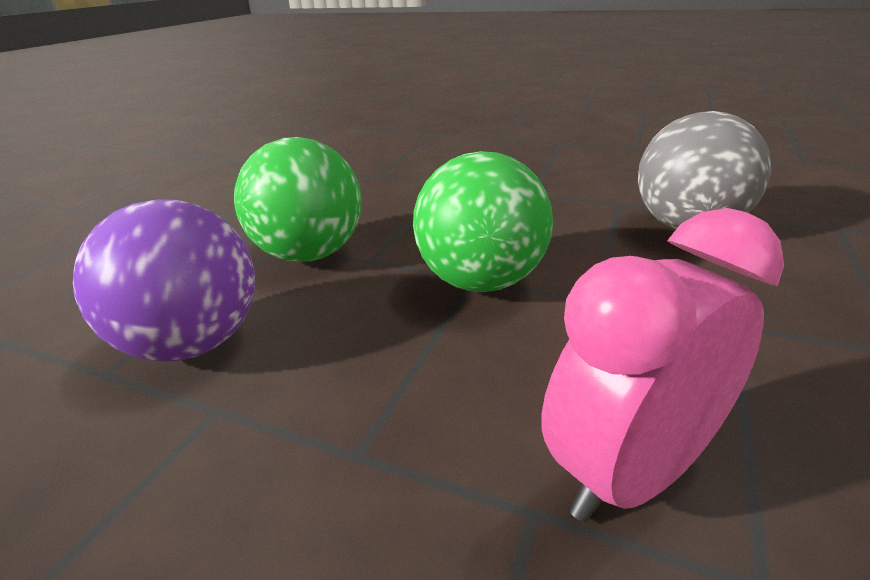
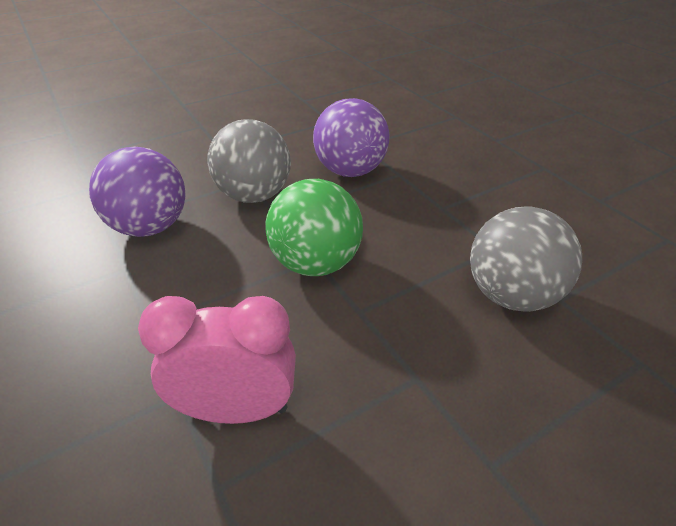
camera: 35 degrees right, 10 degrees up
(310, 254) = (254, 195): green ball -> grey ball
(394, 197) = (350, 171): none -> purple ball

